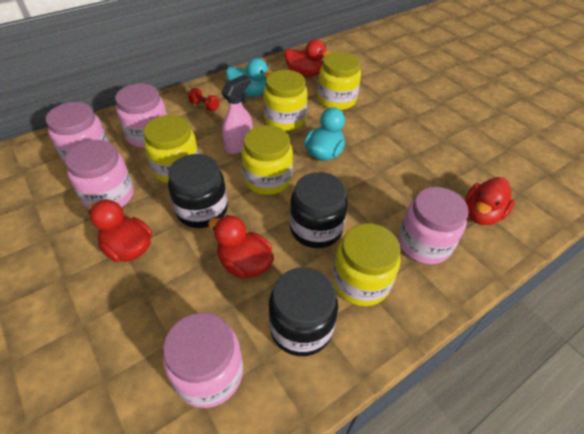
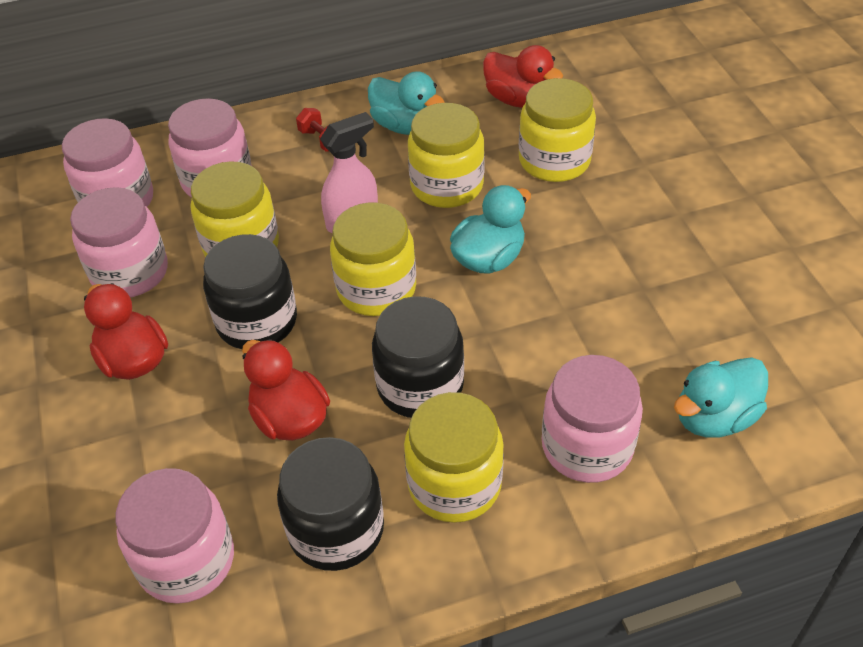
camera: 20 degrees right, 0 degrees up
(481, 214) = (714, 417): red duck -> turquoise duck

